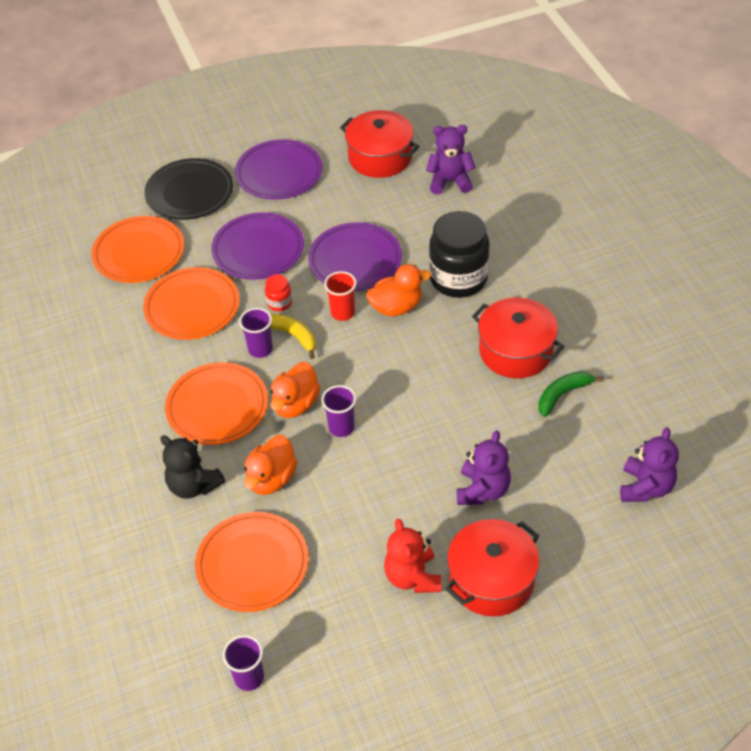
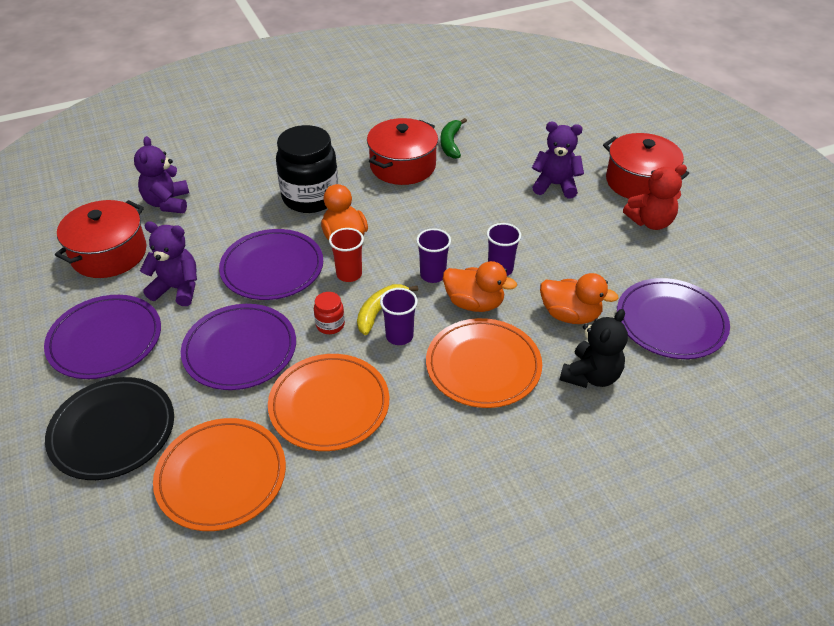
camera: 95 degrees left, 5 degrees down
(249, 677) = (785, 315): purple cup -> purple cup (433, 275)
(252, 564) = (671, 322): orange plate -> purple plate
(562, 395) = (450, 143): green banana -> green banana turned 45 degrees clockwise
(645, 487) = (536, 111): purple teddy bear -> purple teddy bear (177, 289)

